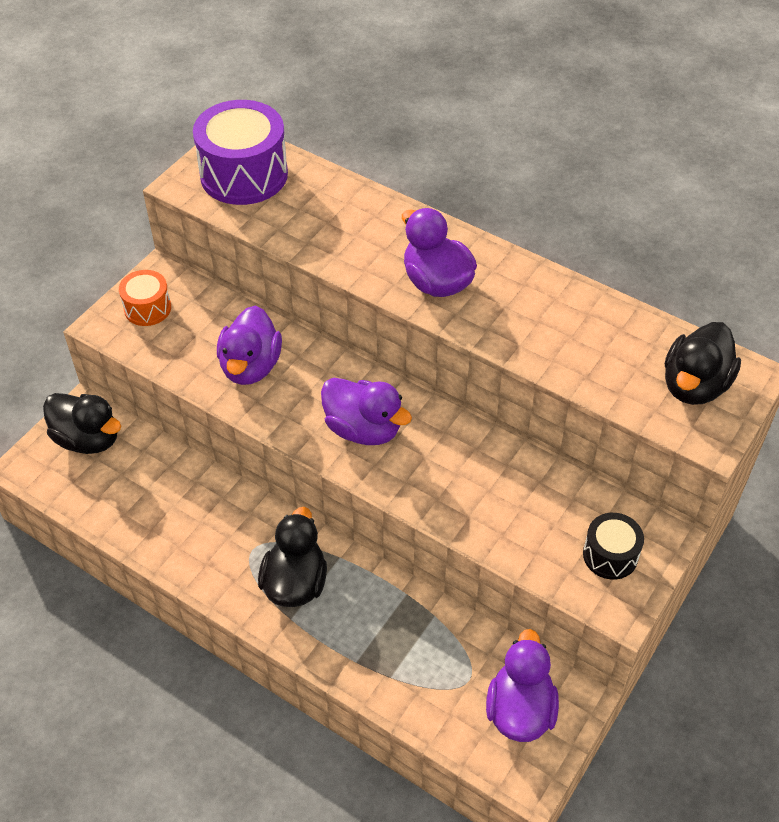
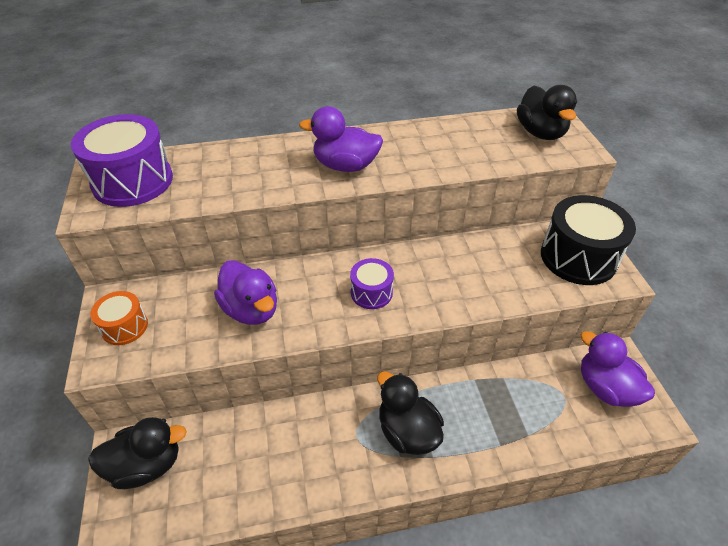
camera: 45 degrees left, 5 degrees down
(363, 429) = (371, 292): purple duck -> purple drum
(610, 555) = (578, 257): black drum -> black drum, size x1.87

